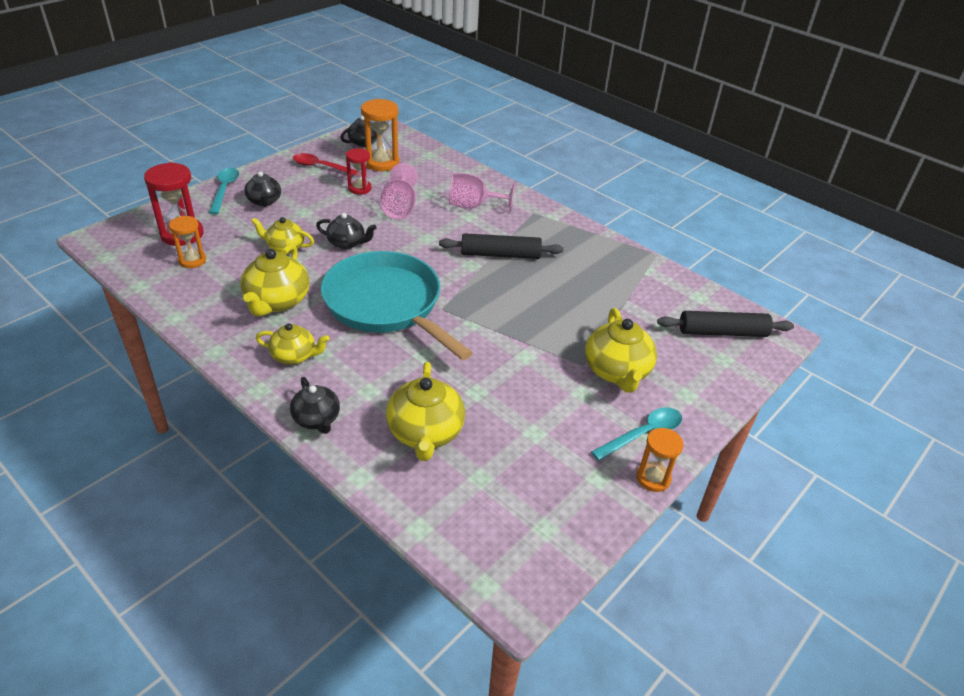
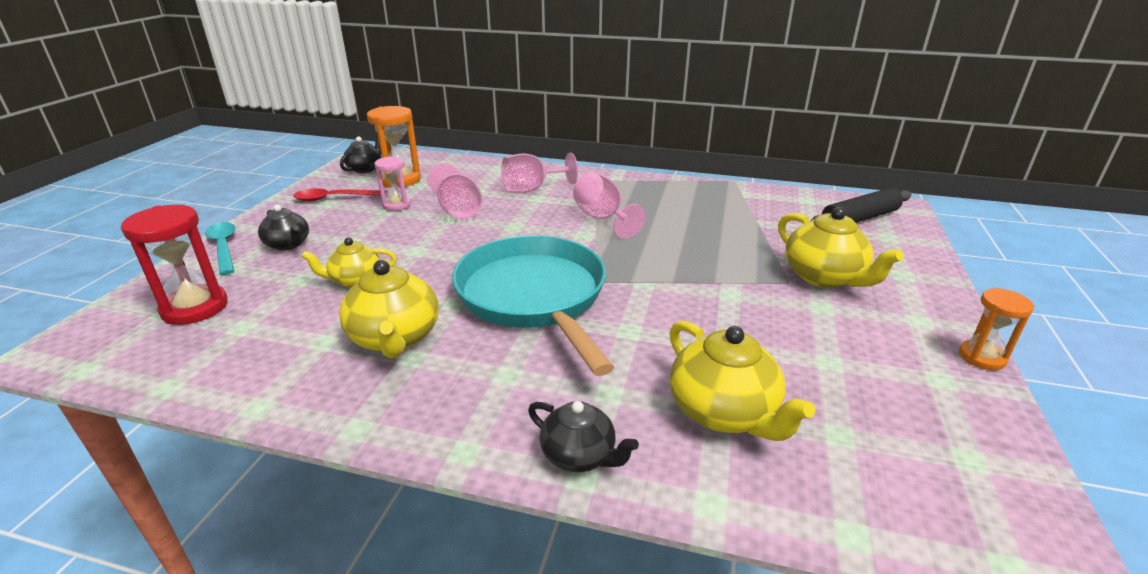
camera: 25 degrees left, 10 degrees down
(192, 260) = (233, 331): orange hourglass -> none
(294, 356) = (475, 390): yellow teapot -> none
(347, 243) = (429, 255): black teapot -> none
(359, 188) = (396, 205): red hourglass -> pink hourglass
(386, 304) = (534, 297): turquoise pan -> turquoise pan turned 45 degrees clockwise
(500, 254) = (602, 219): black rolling pin -> pink goblet
(643, 434) = (918, 321): turquoise spoon -> none

